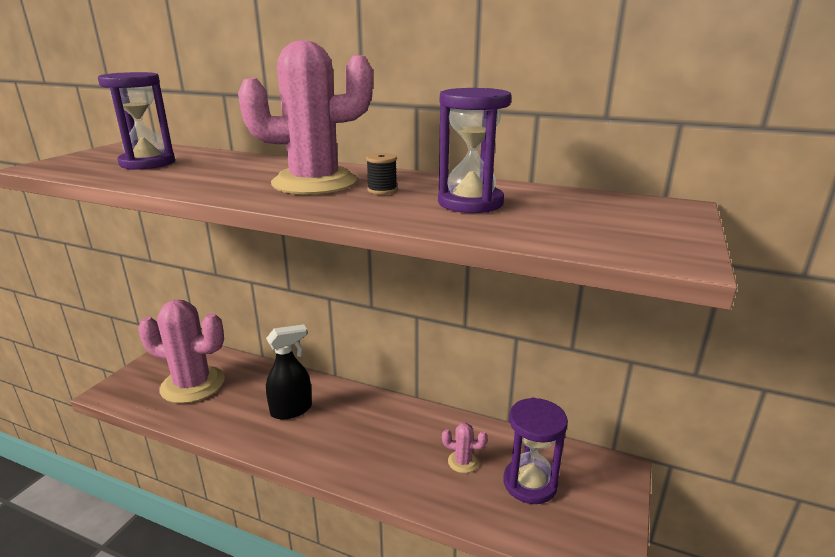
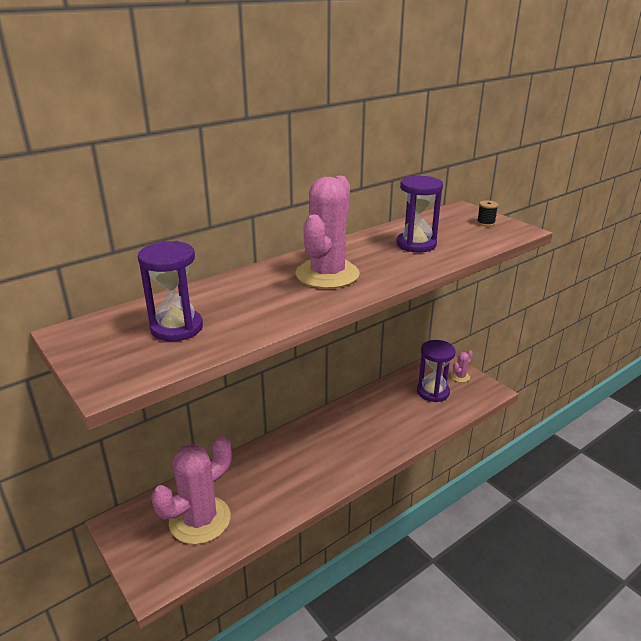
camera: 60 degrees left, 5 degrees up
(291, 410) = (290, 467): black spray bottle -> none
(382, 190) = (367, 259): black spool -> black spool (485, 223)
(463, 462) = (401, 408): pink cactus -> pink cactus (460, 377)

